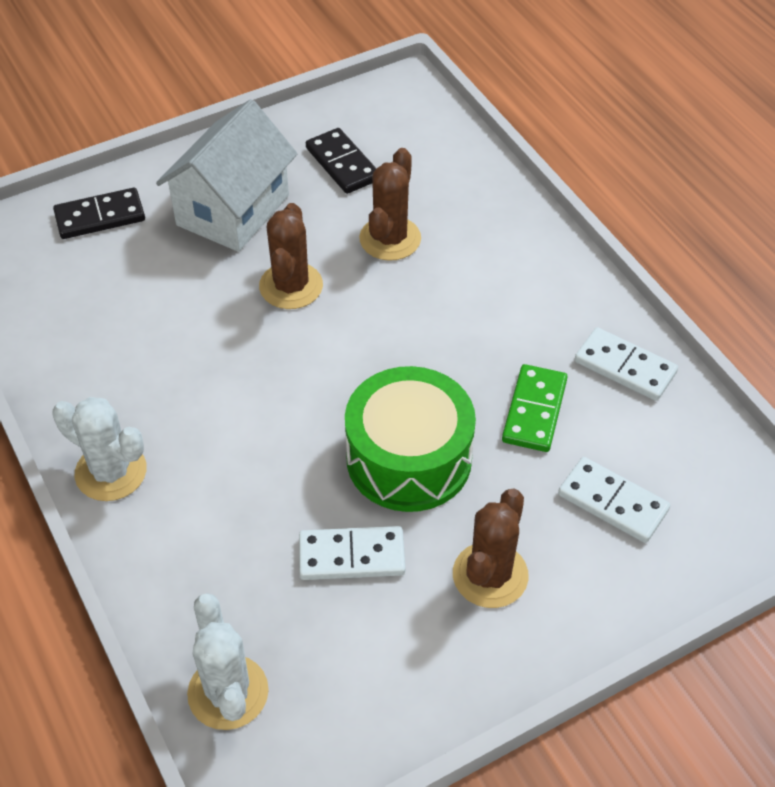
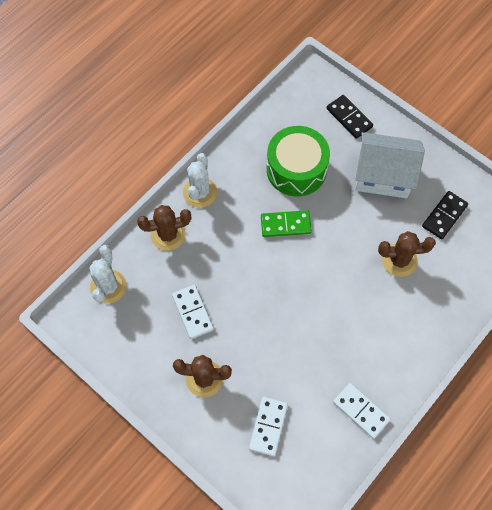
camera: 70 degrees right, 15 degrees up
(228, 692) = (108, 286): white cactus -> white cactus turned 45 degrees counterclockwise
(291, 286) = (343, 224): brown cactus -> brown cactus (168, 235)
(409, 458) = (257, 319): green drum -> green drum (296, 169)
(534, 411) = (311, 371): green domino -> green domino (285, 225)
(625, 367) = (361, 411): white domino -> white domino turned 60 degrees counterclockwise

